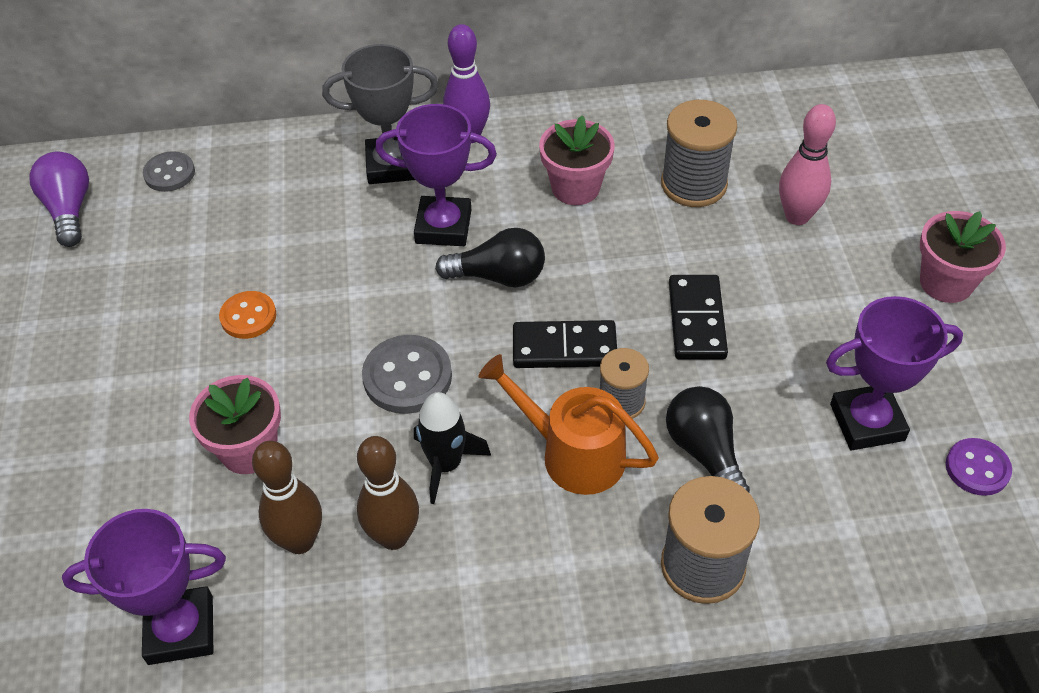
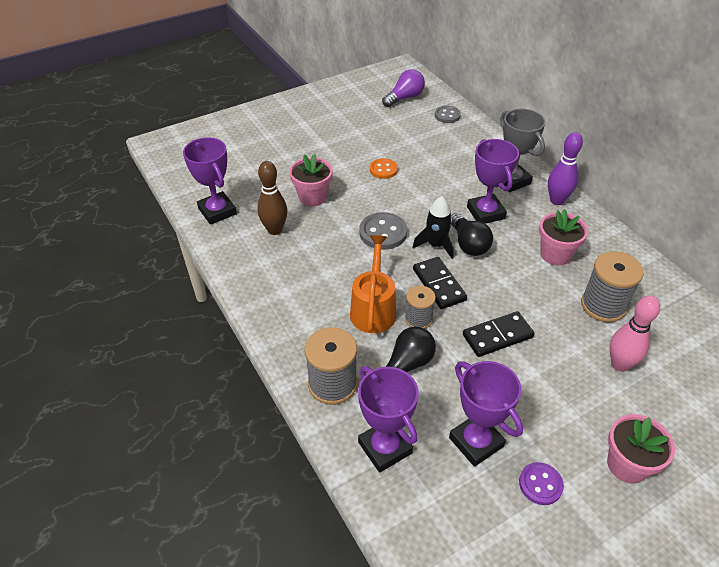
camera: 65 degrees right, 5 degrees down
(394, 537) = (291, 259): brown bowling pin -> none
(446, 464) = (340, 263): black rocket -> black rocket (436, 245)
(843, 536) = (385, 448): none -> purple trophy
(977, 468) = (476, 515): purple button -> purple button (540, 484)

